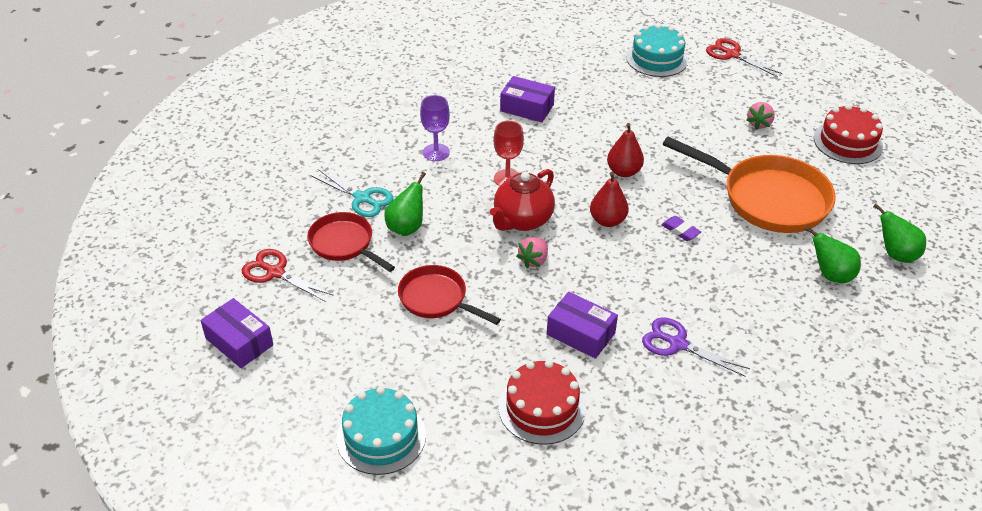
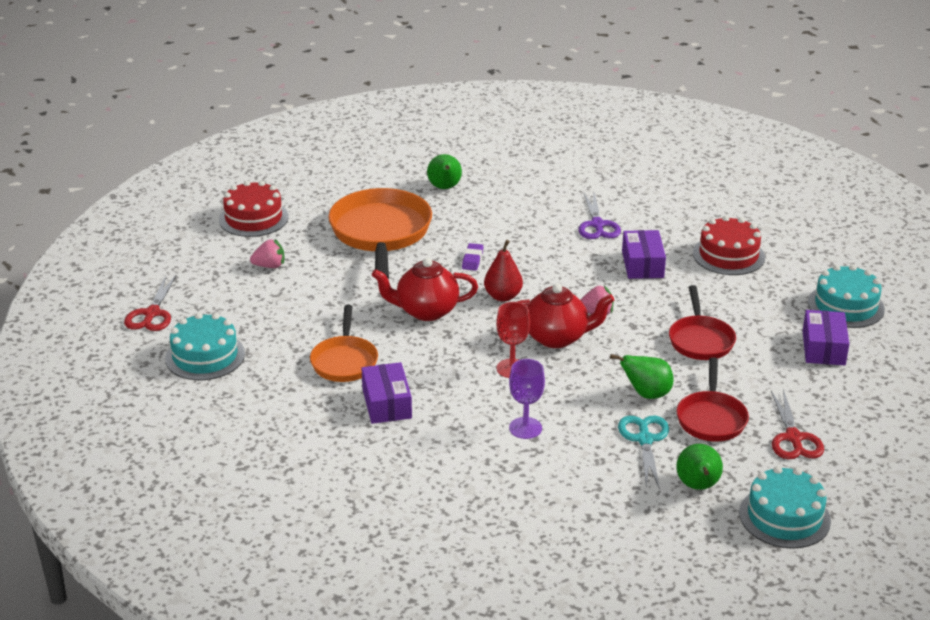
camera: 125 degrees left, 10 degrees down
(219, 216) = (784, 517): none -> turquoise cake
(239, 342) = (879, 413): purple box -> purple box (823, 348)
(594, 110) = (344, 361): none -> orange pan
(623, 171) = (426, 311): red pear -> red teapot
(895, 254) = (388, 169): green pear -> green pear (698, 486)

